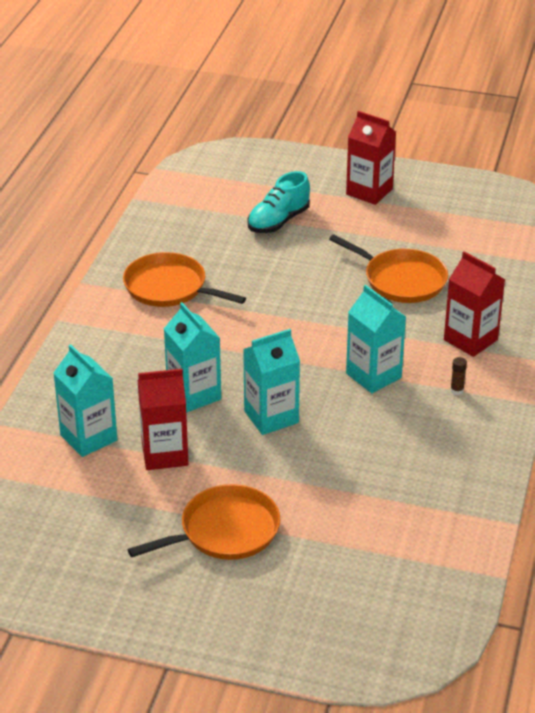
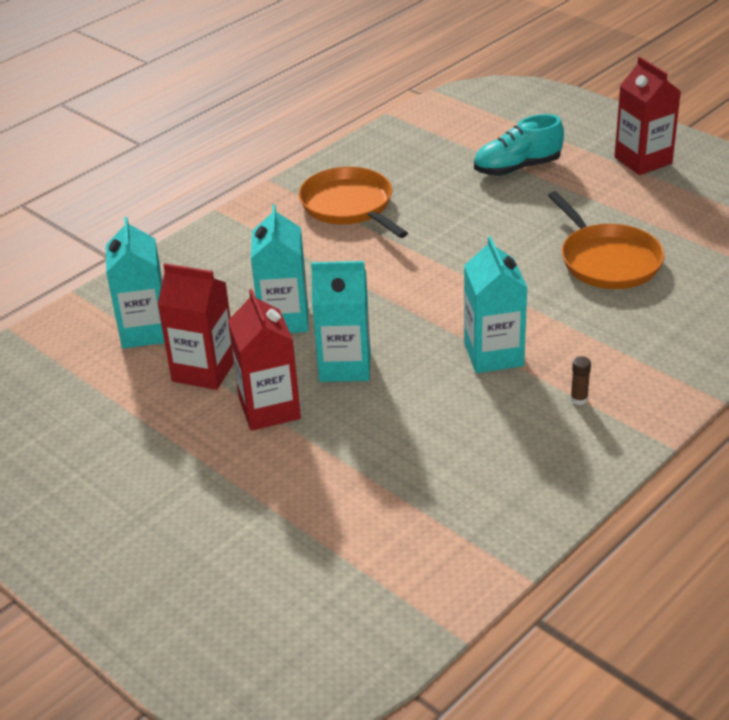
camera: 30 degrees right, 0 degrees up
(224, 531) = (195, 472): orange pan -> none
(470, 340) = (640, 347): red carton -> red carton (269, 409)

